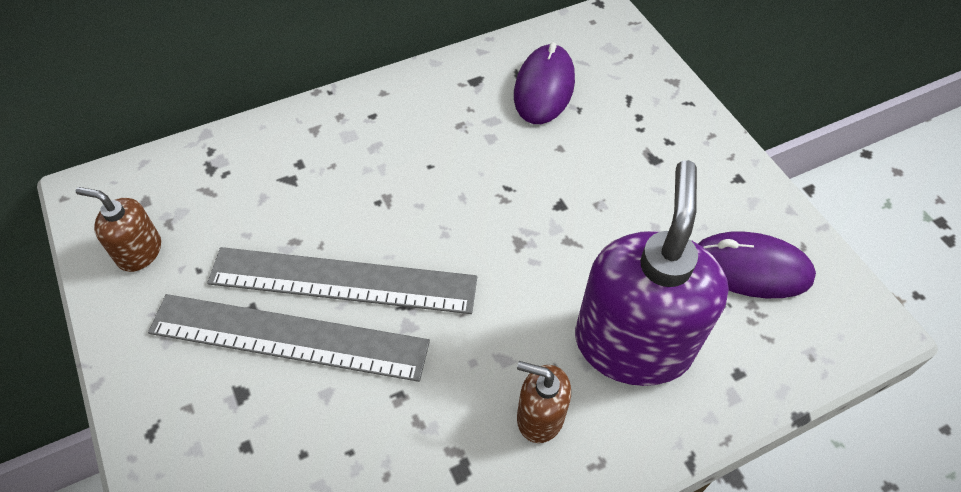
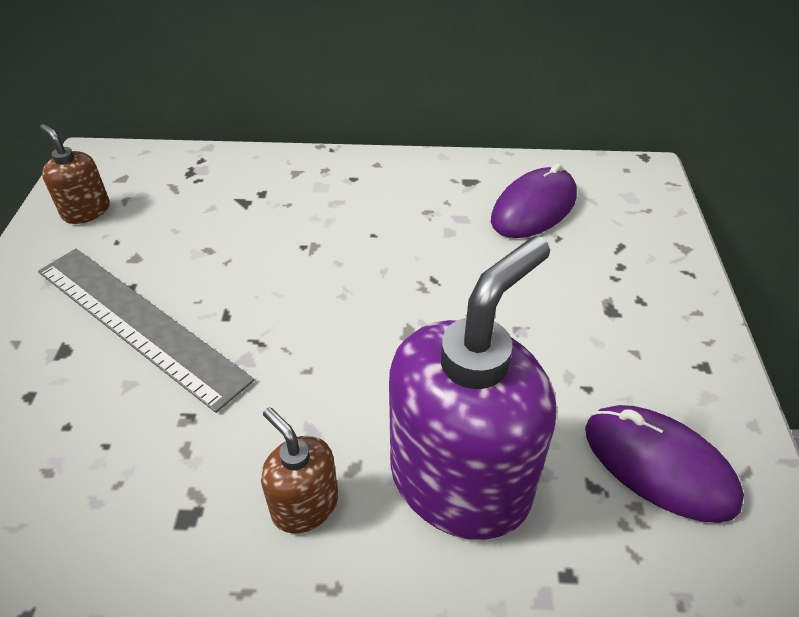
camera: 30 degrees right, 10 degrees down
(343, 281) = (221, 297): grey ruler -> none

